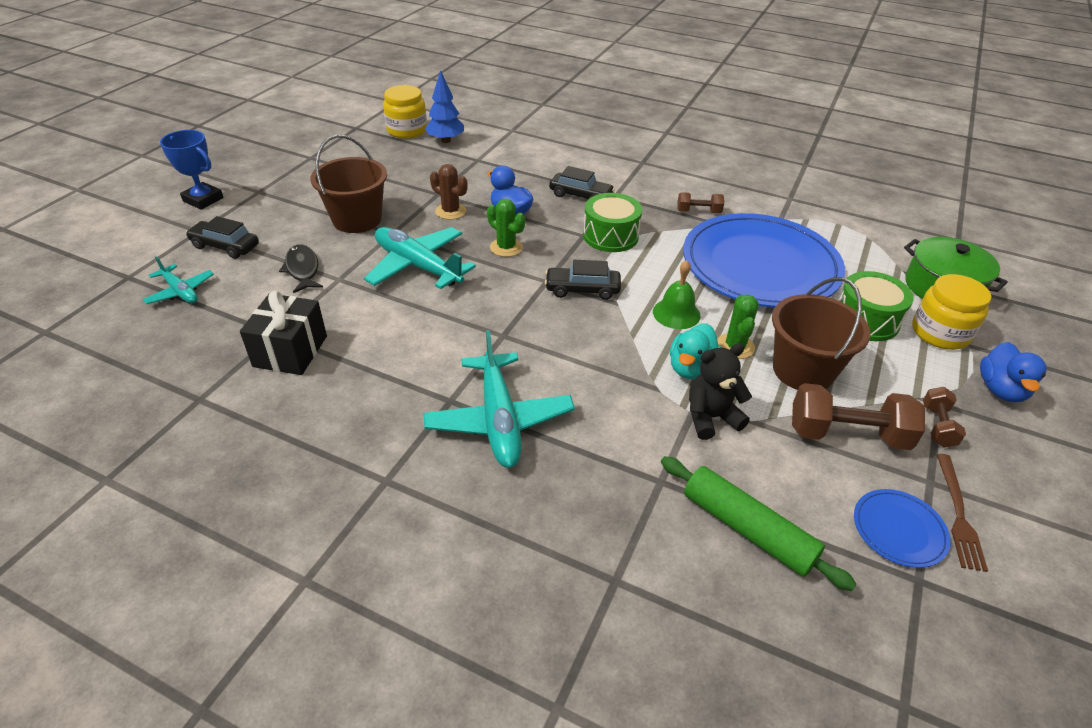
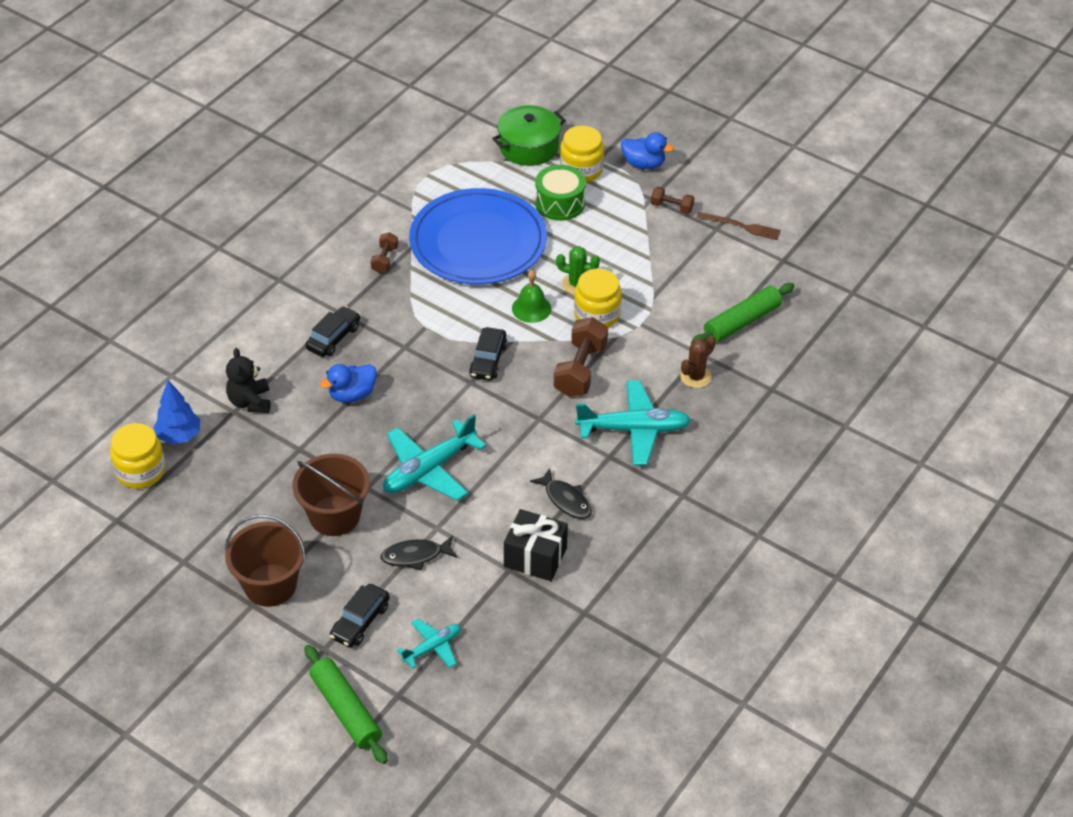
camera: 80 degrees left, 5 degrees up
(122, 250) = (346, 710): none -> green rolling pin
(203, 199) = (257, 653): blue trophy -> none
(377, 368) = (566, 500): none -> black fish
(450, 211) = (338, 440): brown cactus -> brown cactus (695, 377)
(506, 247) = (412, 404): green cactus -> none
(610, 236) = (410, 328): green drum -> none
(691, 368) = (597, 314): turquoise duck -> yellow jar
(711, 418) = (648, 315): black teddy bear -> black teddy bear (250, 402)
(803, 370) = (609, 255): brown bucket -> brown bucket (270, 585)
(847, 434) = (673, 252): brown dumbbell -> brown dumbbell (580, 370)
(899, 530) = (749, 256): blue plate -> none

